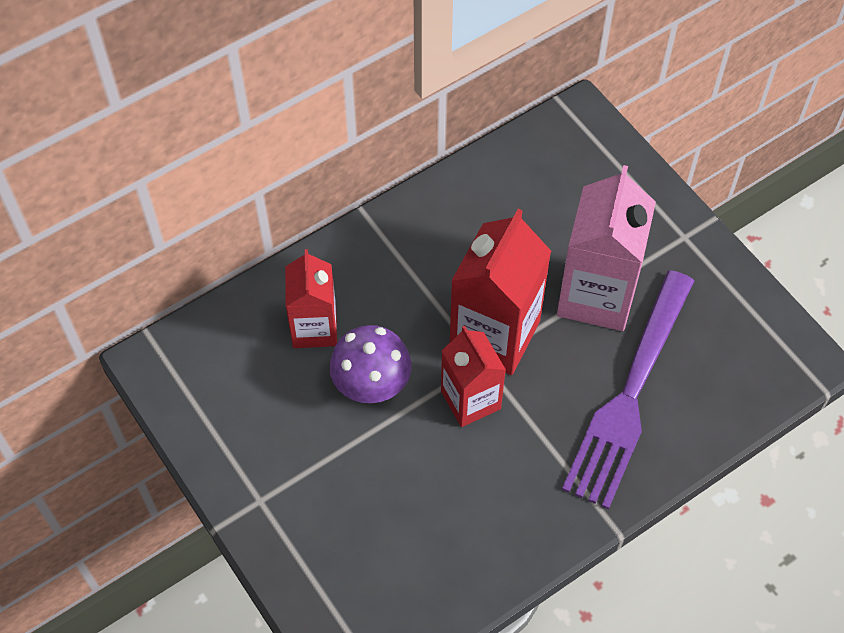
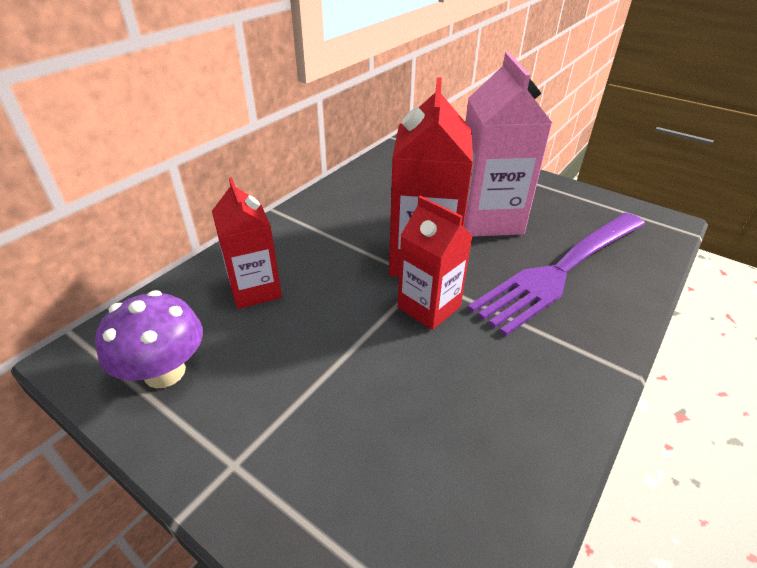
camera: 20 degrees left, 20 degrees down
(371, 384) = (327, 318): purple mushroom -> purple mushroom (165, 372)
(630, 394) = (561, 270): purple fork -> purple fork turned 45 degrees clockwise

